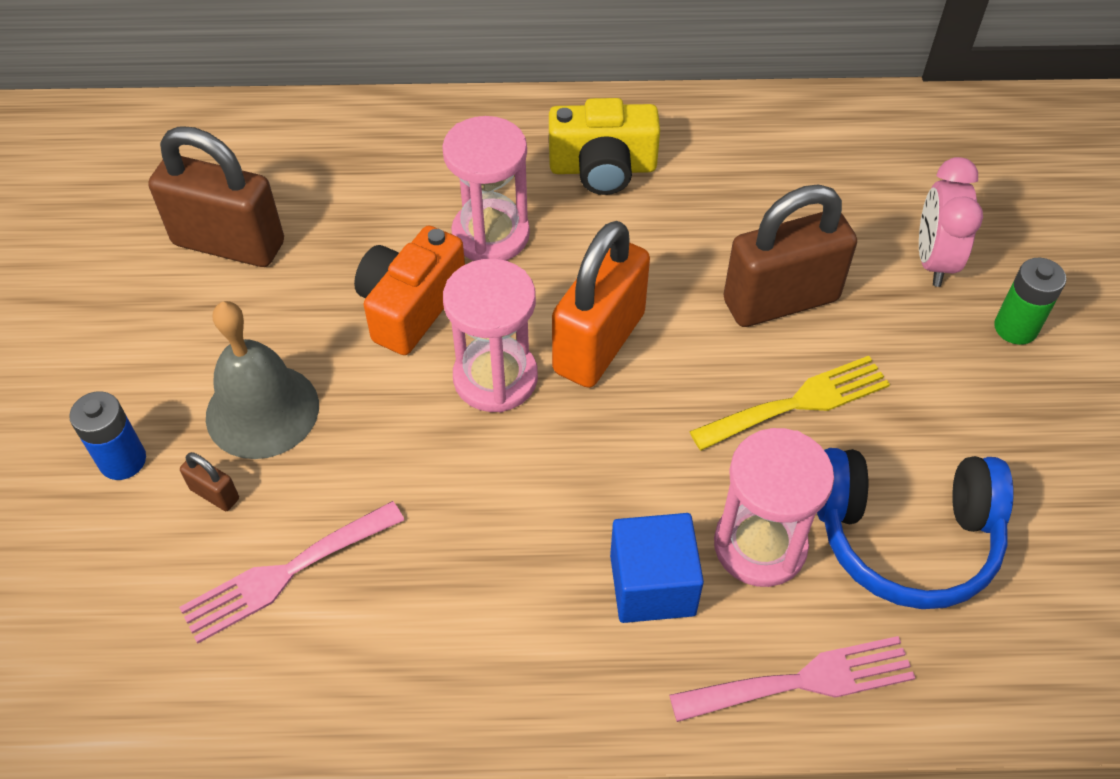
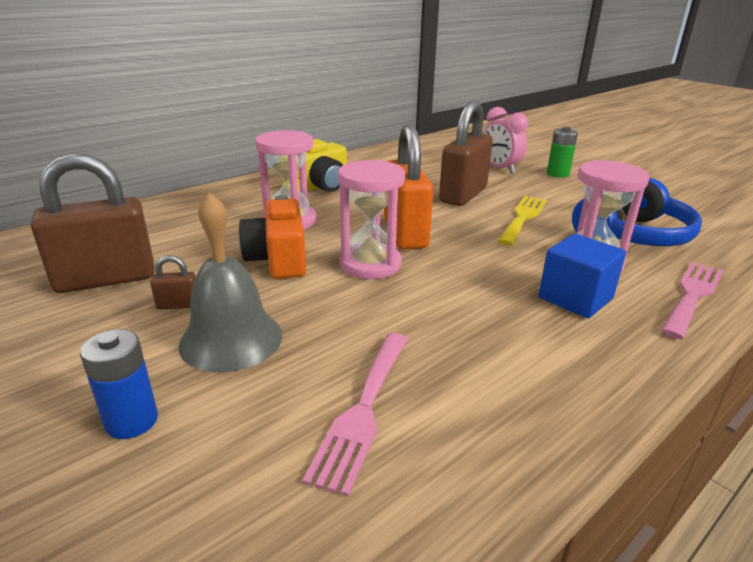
camera: 40 degrees left, 25 degrees down
(215, 494) = (246, 398): brown padlock -> brown padlock (178, 305)

